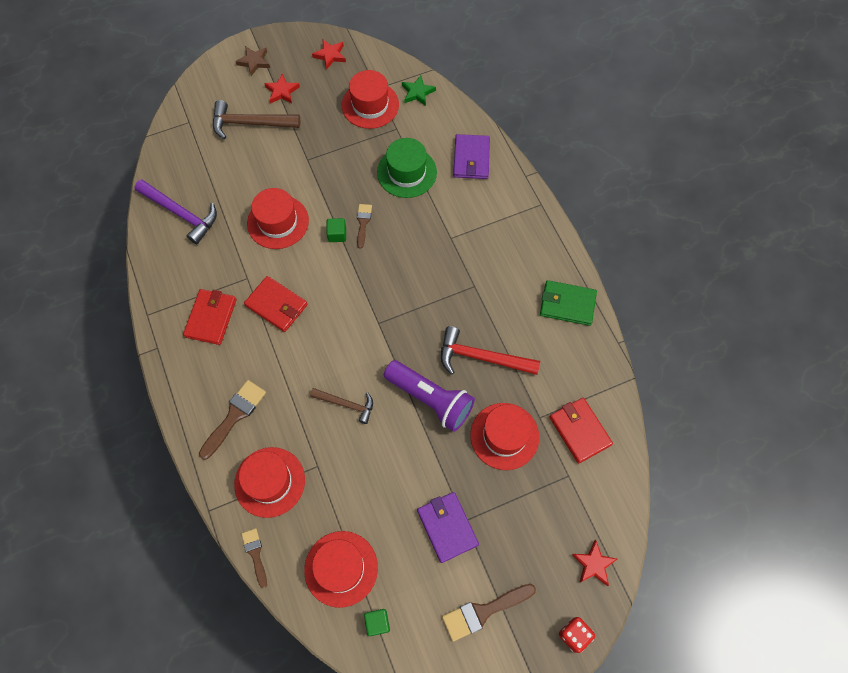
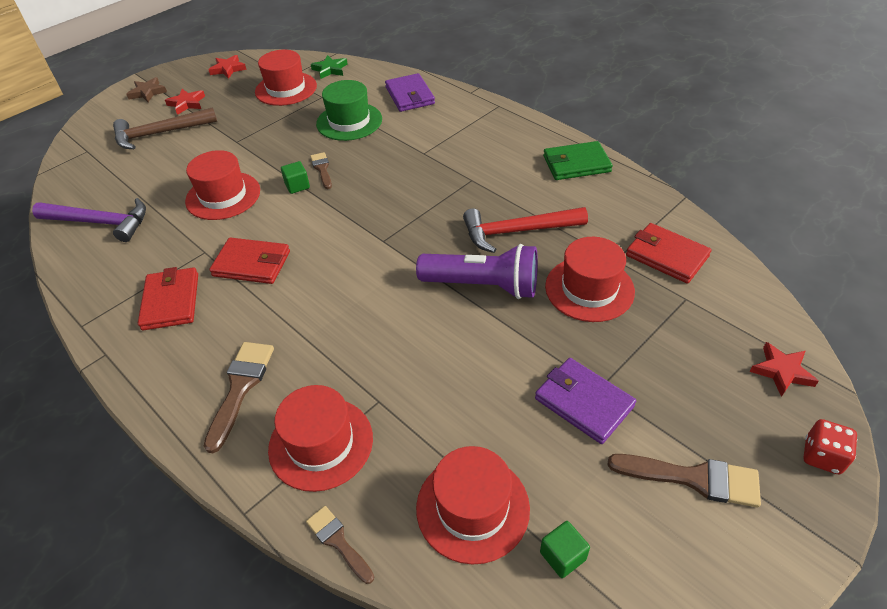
camera: 20 degrees left, 20 degrees down
(346, 404) = (384, 325): brown hammer -> none
(483, 611) = (693, 478): brown brush -> brown brush turned 120 degrees counterclockwise

